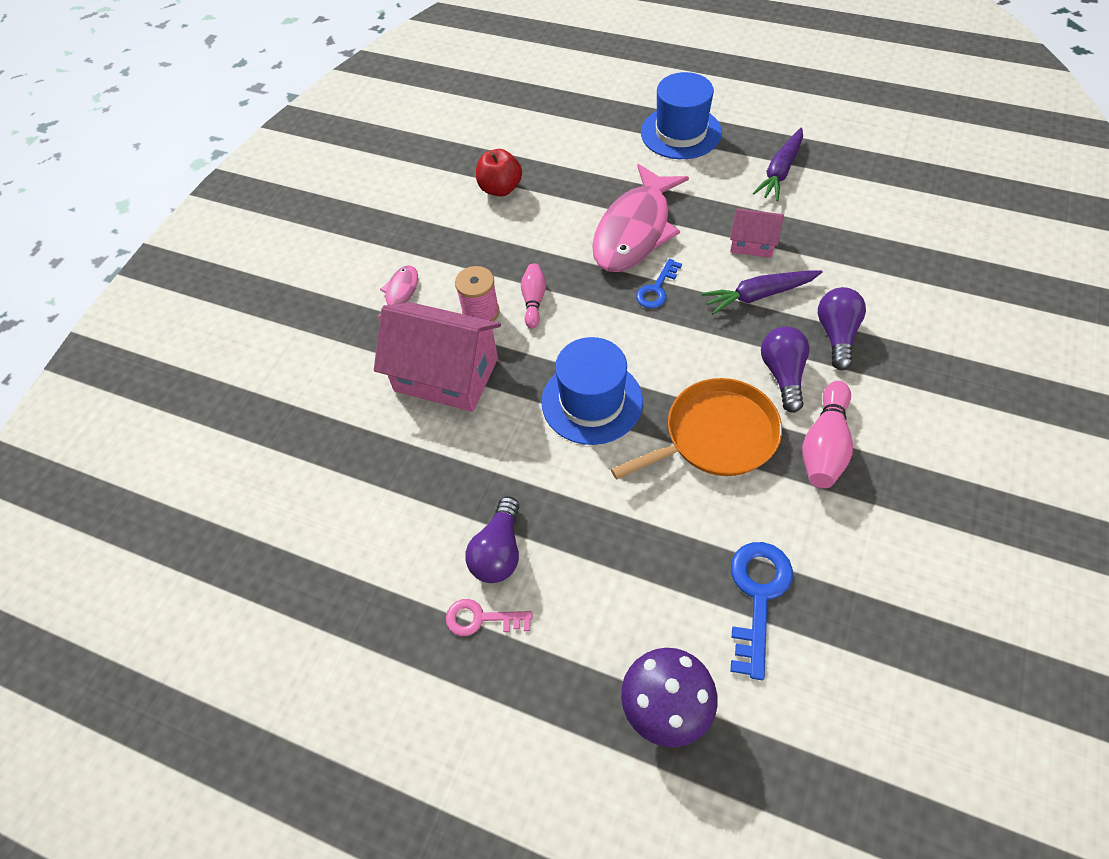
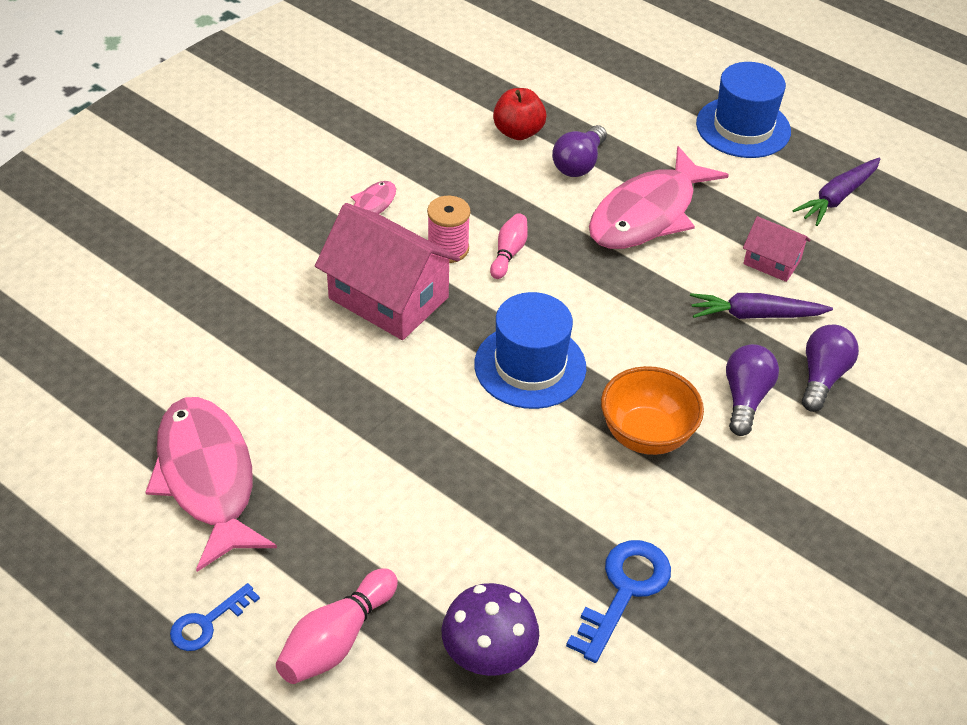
camera: 10 degrees right, 10 degrees down
(345, 608) = (207, 478): none -> pink fish
(481, 619) = (337, 527): pink key -> none
(499, 551) = (378, 474): purple light bulb -> purple light bulb (579, 164)
(657, 289) = (646, 278): blue key -> blue key (207, 623)
(715, 436) = (646, 435): orange pan -> orange bowl
(824, 446) = (758, 477): pink bowling pin -> pink bowling pin (336, 640)

